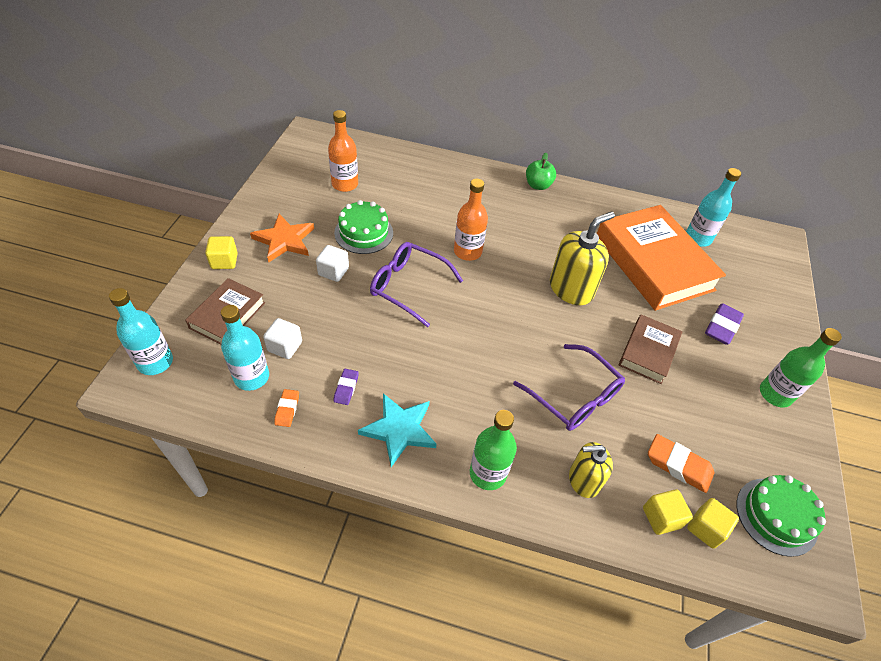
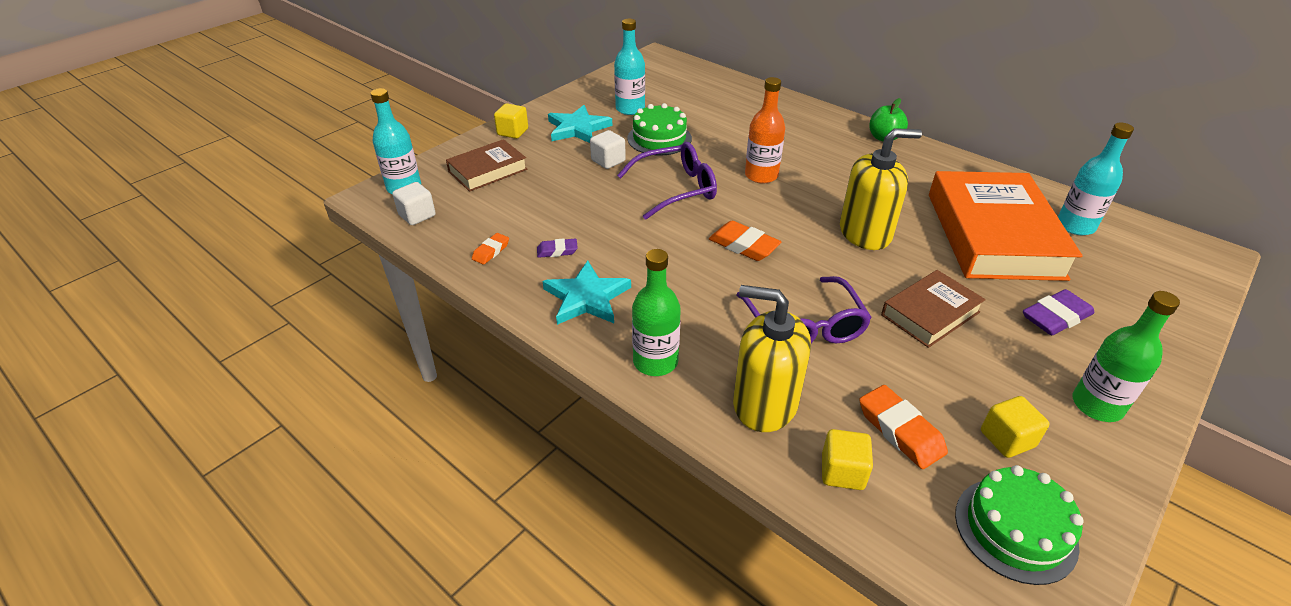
camera: 30 degrees right, 10 degrees down
(251, 377) = (476, 219): turquoise bottle -> turquoise bottle (630, 109)
(284, 240) = (578, 128): orange star -> turquoise star
(285, 346) = (522, 205): white cube -> white cube (417, 215)
(345, 184) = (666, 99): orange bottle -> none
(346, 388) = (557, 251): purple eraser -> purple eraser turned 45 degrees clockwise
(408, 286) = (676, 189): purple glasses -> purple glasses turned 105 degrees clockwise
(492, 331) = (743, 245): none -> orange eraser
(583, 480) = (764, 403): yellow soap dispenser -> yellow soap dispenser, size x1.57
(706, 528) = (898, 504): yellow cube -> yellow cube (1007, 439)

